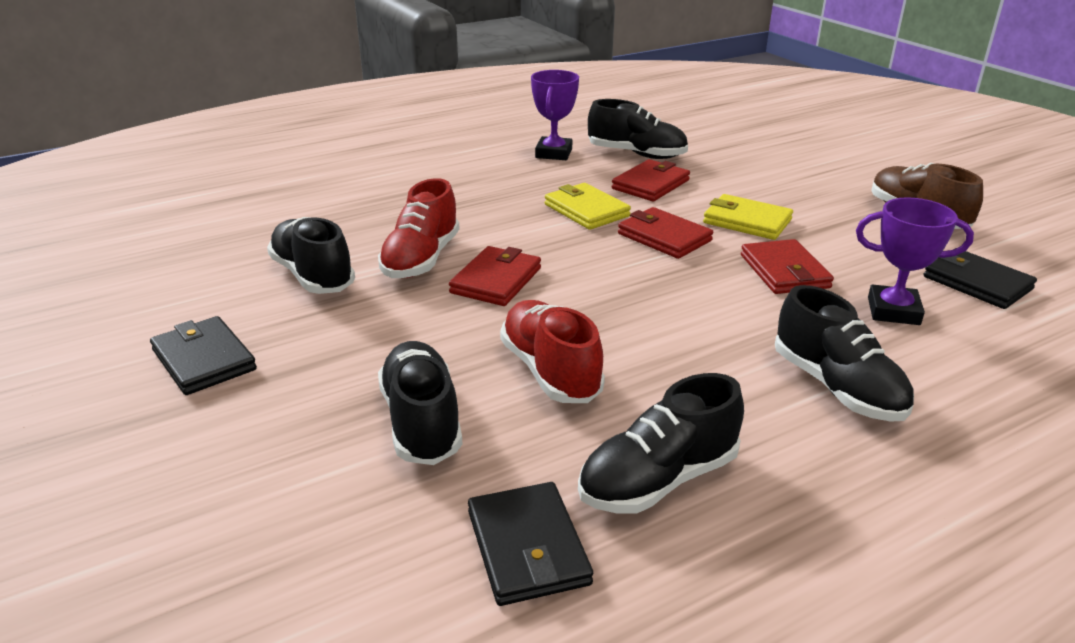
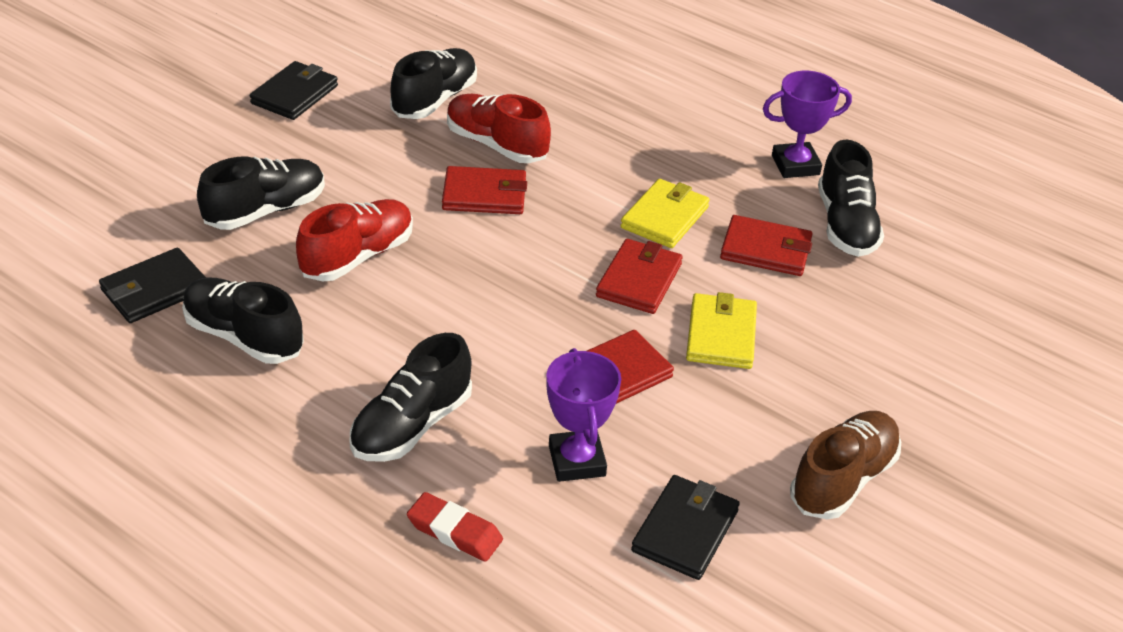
camera: 65 degrees right, 10 degrees up
(421, 259) = (496, 145): red shoe -> red shoe turned 45 degrees clockwise
(990, 391) = (454, 531): none -> red eraser

